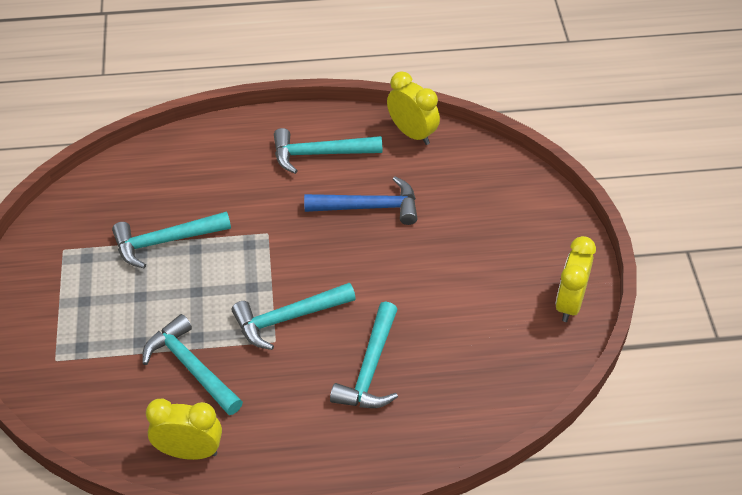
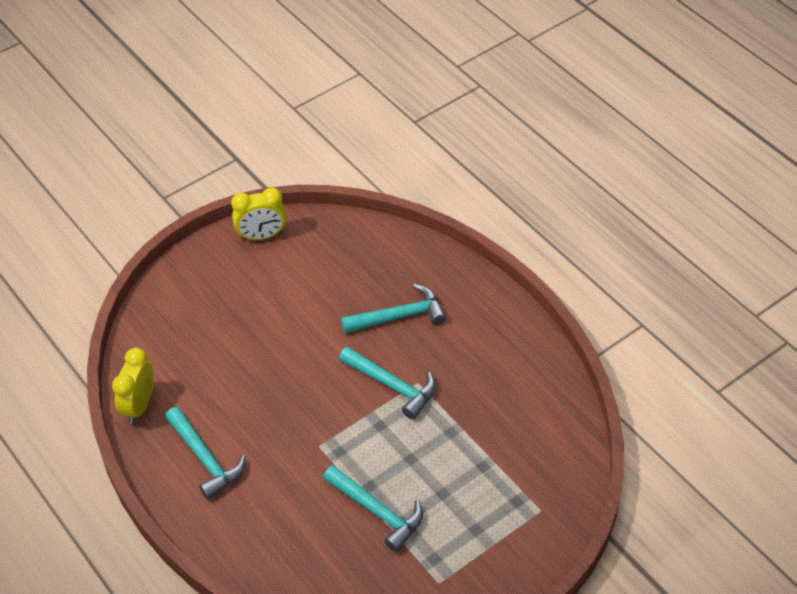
camera: 120 degrees left, 0 degrees up
(189, 451) = (543, 379): yellow clock -> none
(191, 367) = (478, 419): turquoise hammer -> none
(369, 207) = (245, 393): blue hammer -> none

